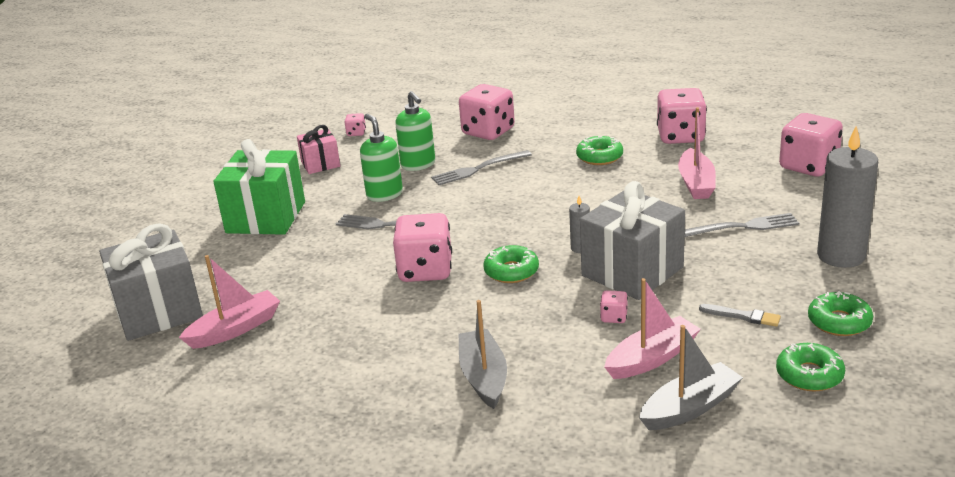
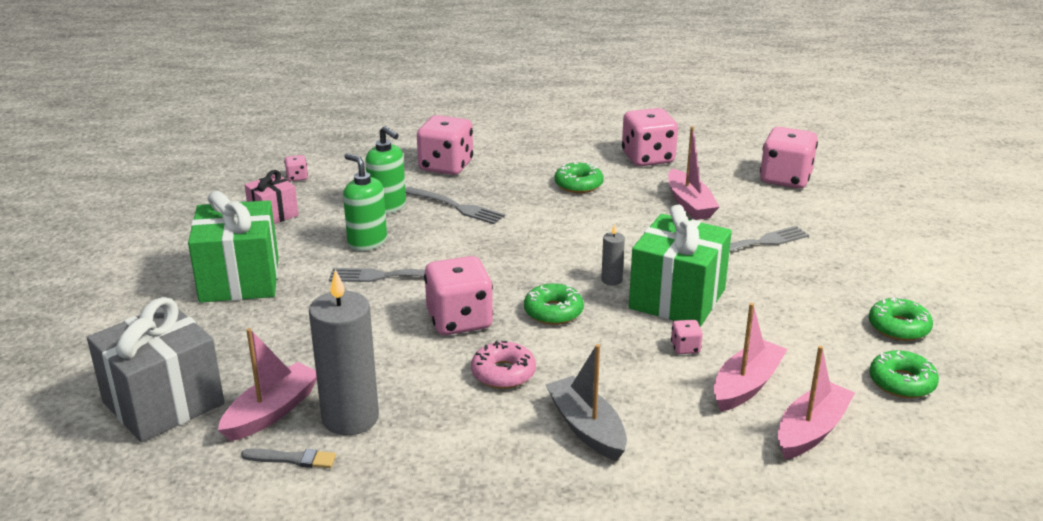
camera: 20 degrees left, 0 degrees up
(438, 320) = (503, 373): none -> pink donut
(478, 169) = (457, 207): grey fork -> grey fork turned 105 degrees counterclockwise
(632, 271) = (677, 299): grey gift -> green gift
(690, 408) = (811, 430): grey boat -> pink boat
(742, 316) = (808, 332): grey brush -> grey brush (292, 459)
(841, 256) = (864, 263): grey candle -> grey candle (350, 418)

